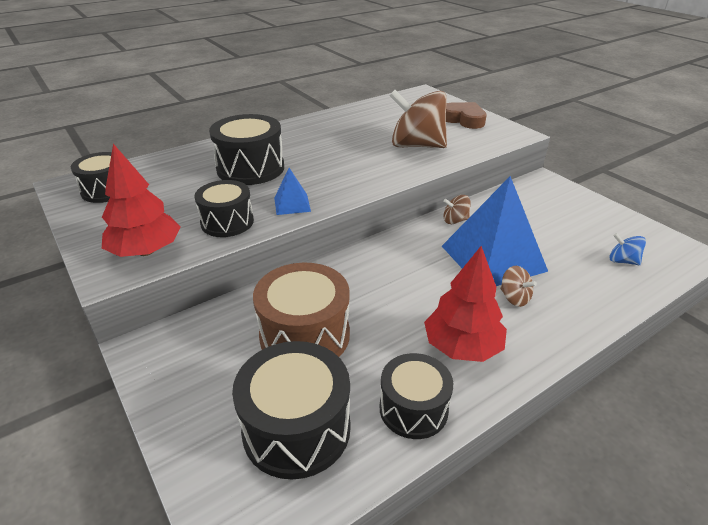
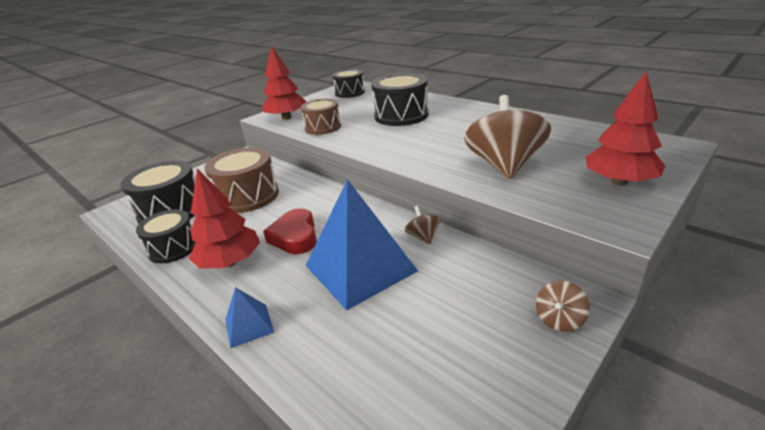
camera: 80 degrees right, 5 degrees down
(227, 222) = (323, 127): black drum -> brown drum
(292, 204) = (354, 139): blue pyramid -> blue pyramid (249, 325)
(427, 295) = (295, 236): none -> red heart
(464, 119) = (619, 182): brown heart -> red tree
(514, 298) = (295, 287): brown spinning top -> brown spinning top (559, 319)
(622, 261) = (388, 387): blue spinning top -> none

